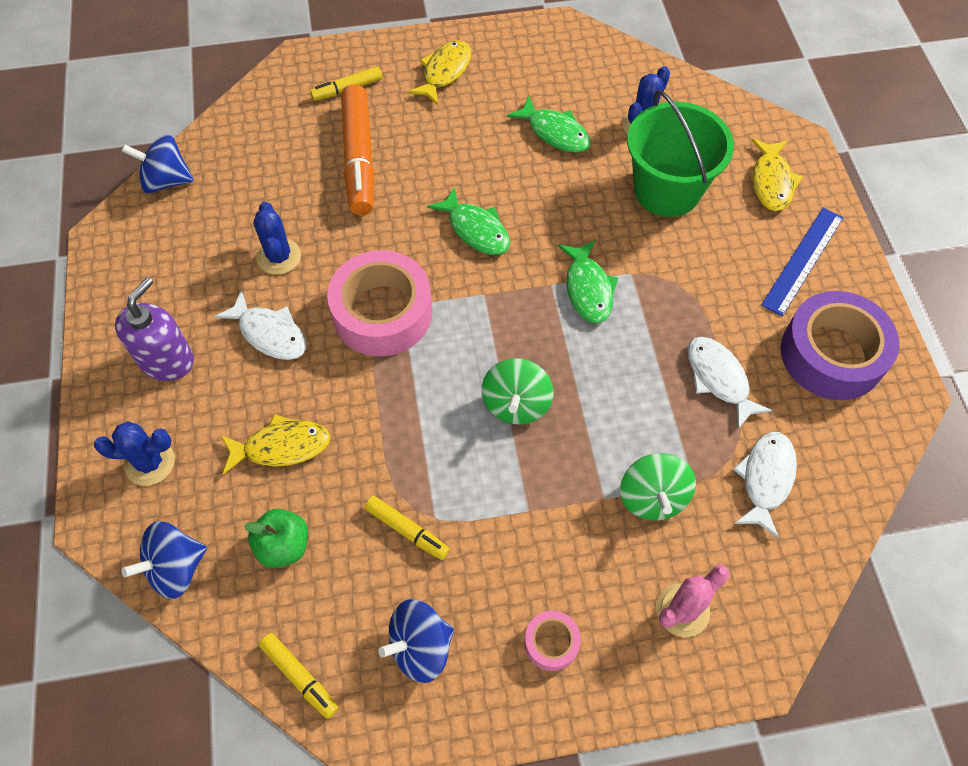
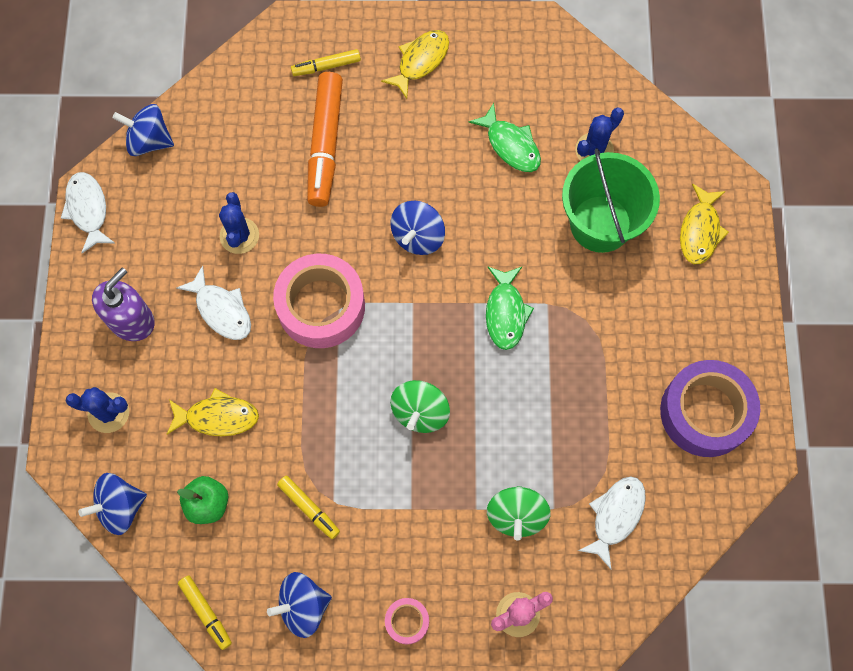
camera: 10 degrees right, 10 degrees up
(476, 229) = (418, 236): green fish -> blue spinning top
(719, 379) = (599, 419): white fish -> white fish (88, 210)
(802, 260) = (706, 316): blue ruler -> none

